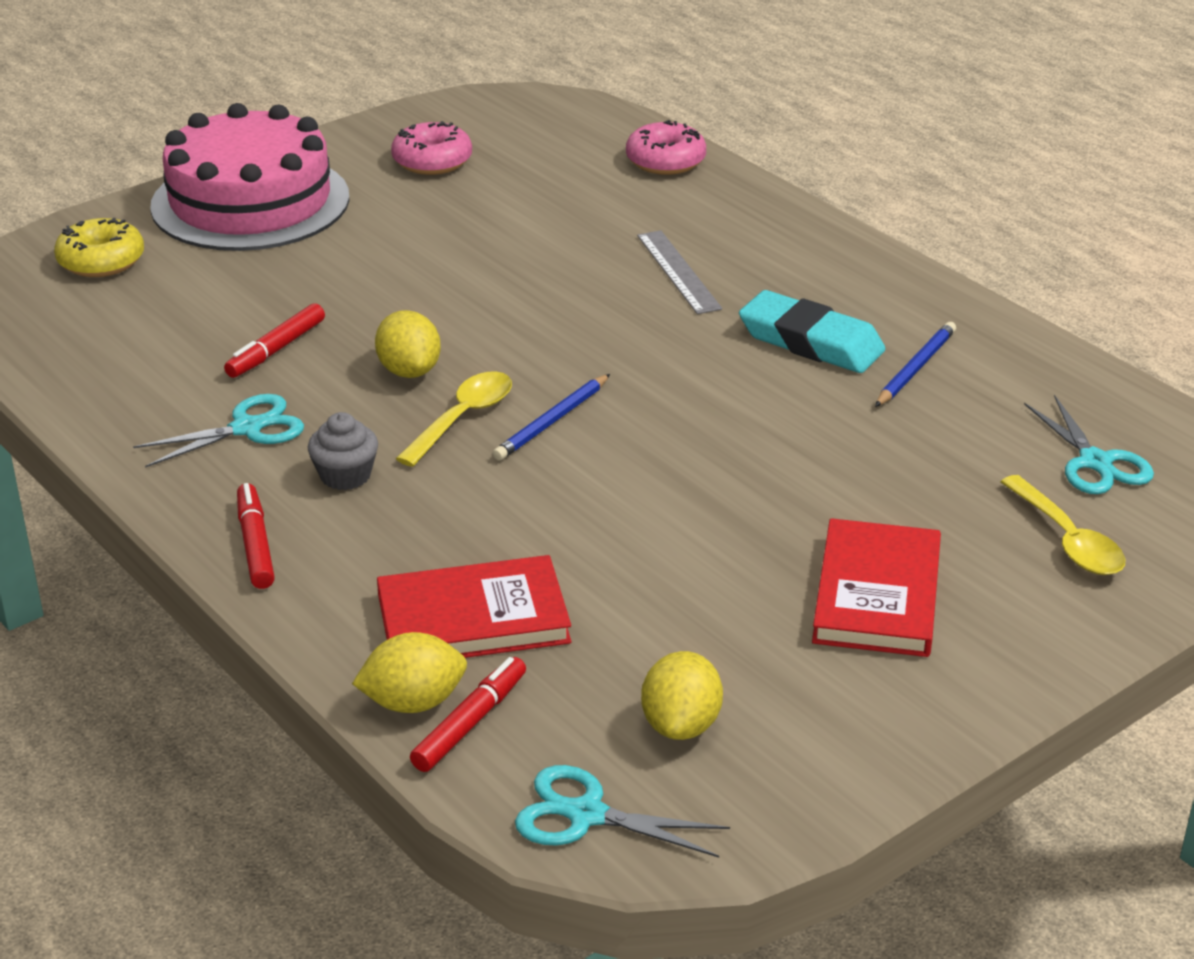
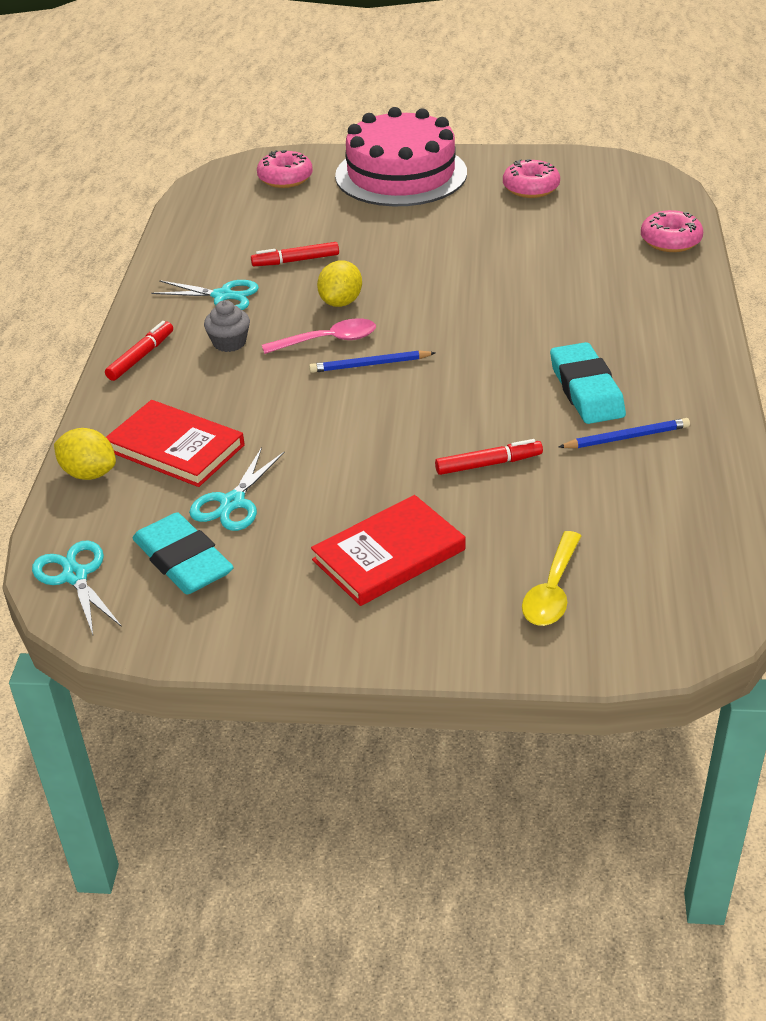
camera: 45 degrees right, 5 degrees up
(101, 261) = (285, 178): yellow donut -> pink donut
(463, 418) = (328, 340): yellow spoon -> pink spoon
(470, 723) = (96, 499): red marker -> red marker (488, 464)
(678, 271) = (572, 311): grey ruler -> none
(681, 725) = (183, 561): yellow lemon -> turquoise eraser
(1095, 462) = (650, 555): turquoise scissors -> turquoise scissors (232, 503)

